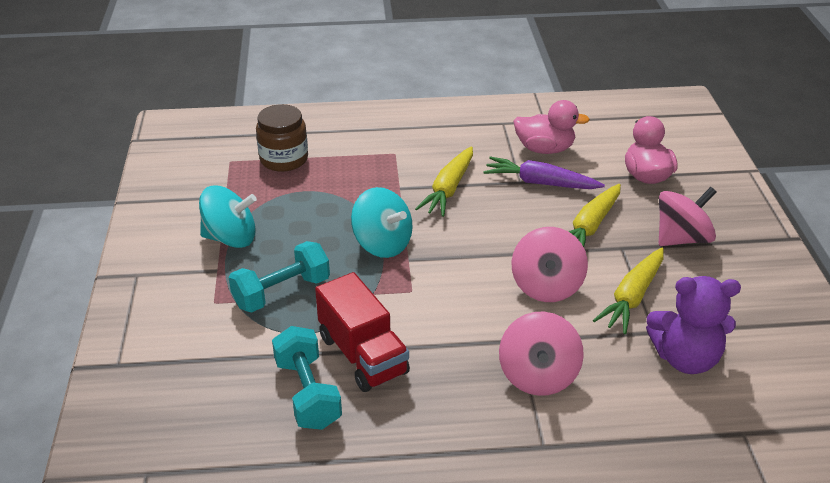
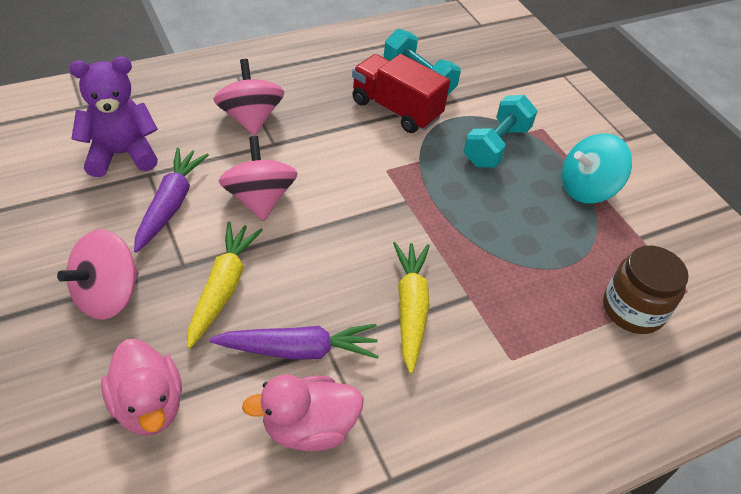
camera: 155 degrees right, 10 degrees up
(382, 244) = (441, 213): turquoise spinning top -> none
(632, 297) = (170, 204): yellow carrot -> purple carrot

